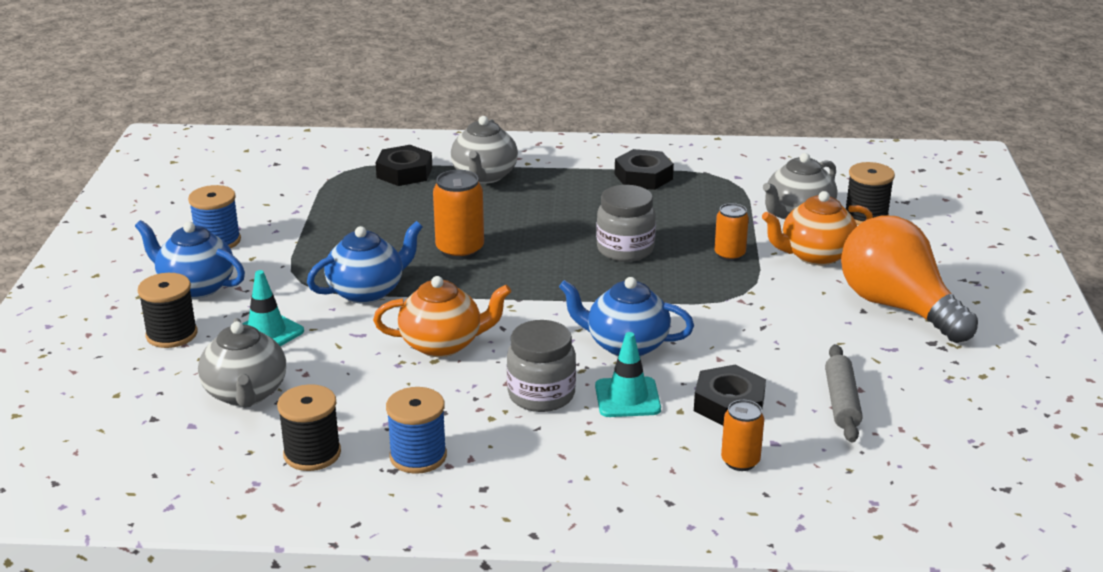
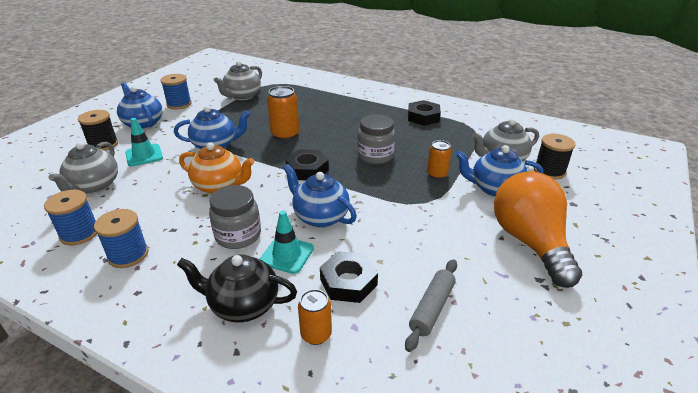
camera: 25 degrees right, 5 degrees up
(312, 453) = (79, 233): black spool -> blue spool
(404, 172) = (299, 90): black nut -> black nut (307, 170)
(484, 176) = (337, 99): grey teapot -> grey teapot (242, 96)
(630, 461) = (243, 305): none -> black teapot
(815, 255) = (494, 189): orange teapot -> blue teapot

